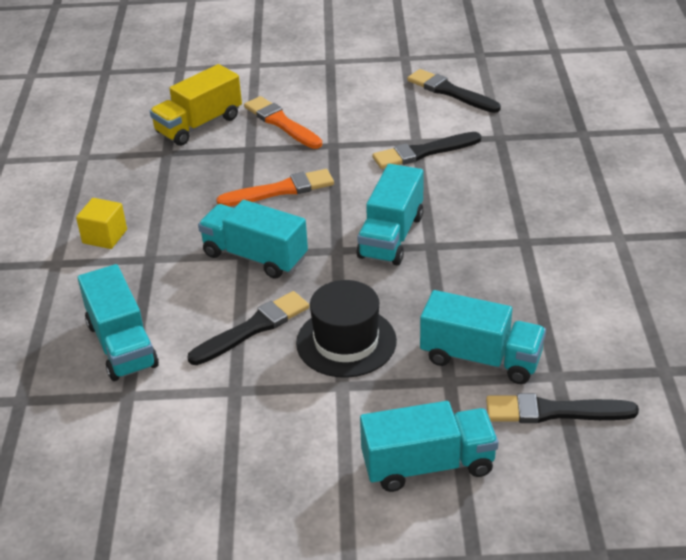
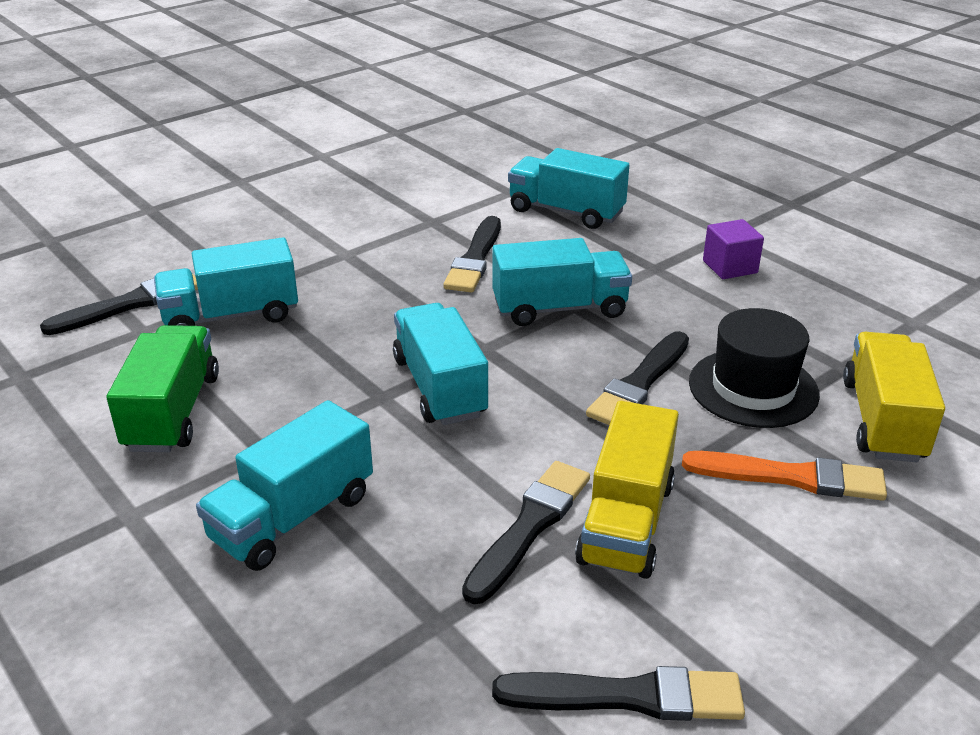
camera: 140 degrees right, 5 degrees down
(105, 236) = (730, 267): yellow cube -> purple cube
(280, 190) = (640, 383): orange brush -> black brush
(346, 342) = (377, 281): black hat -> black hat (753, 388)
(378, 137) = (626, 522): none -> yellow truck
(428, 465) = (224, 237): turquoise truck -> turquoise truck (293, 517)
(566, 291) = (172, 412): none -> green truck

